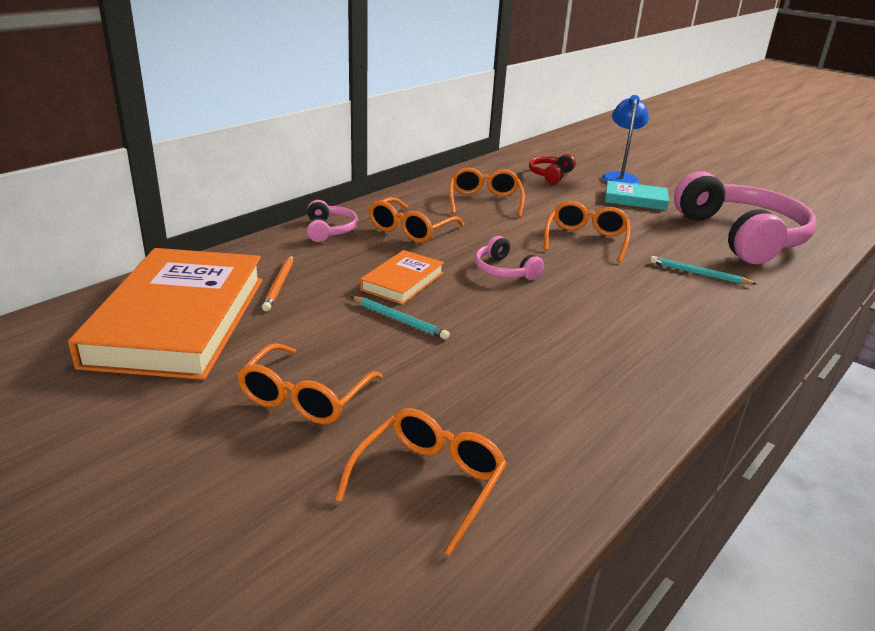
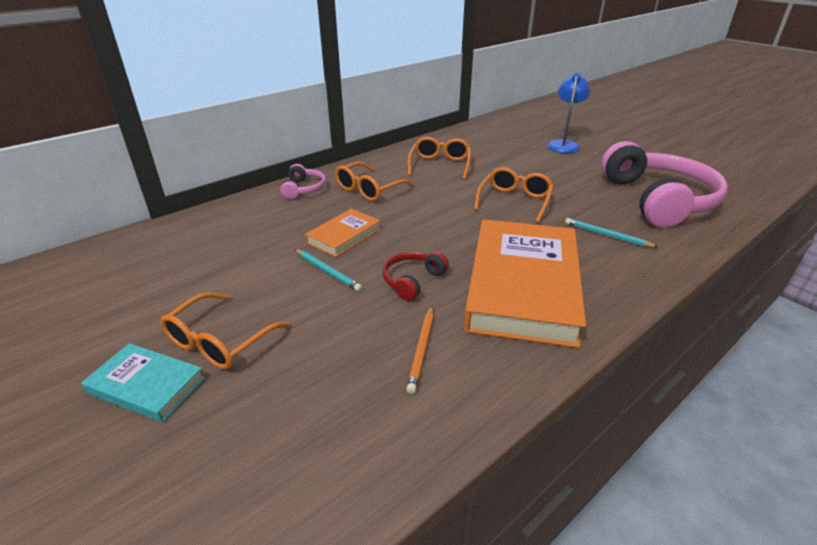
camera: 10 degrees right, 5 degrees up
(178, 320) = (152, 265): orange book -> orange book (522, 286)
(279, 285) = (244, 236): orange pencil -> orange pencil (421, 350)
(429, 482) = (290, 434): orange glasses -> none
(504, 270) = (433, 228): pink headphones -> none
(550, 175) = (504, 142): red headphones -> red headphones (412, 281)
(635, 199) = (570, 164): turquoise book -> turquoise book (147, 385)

